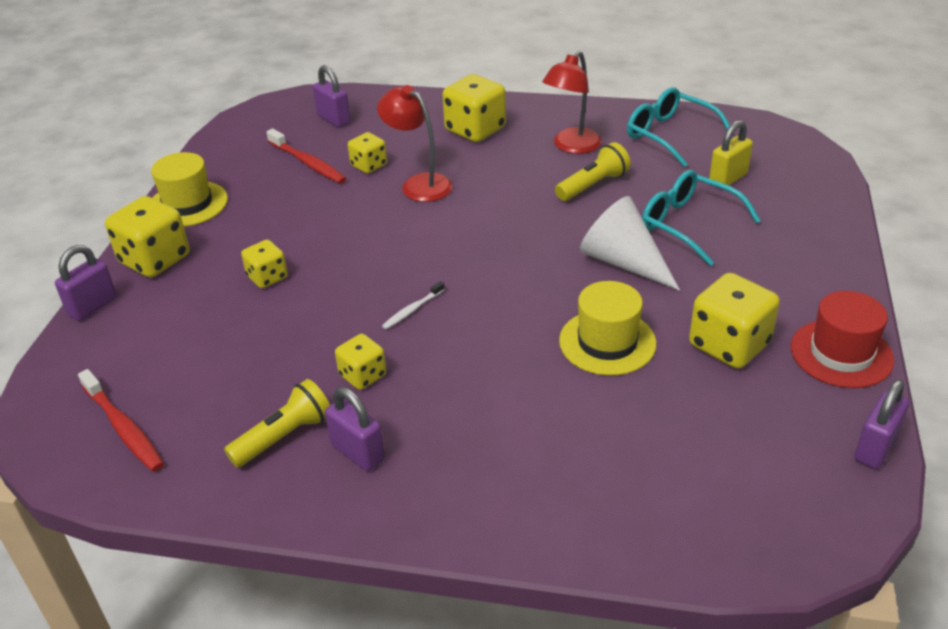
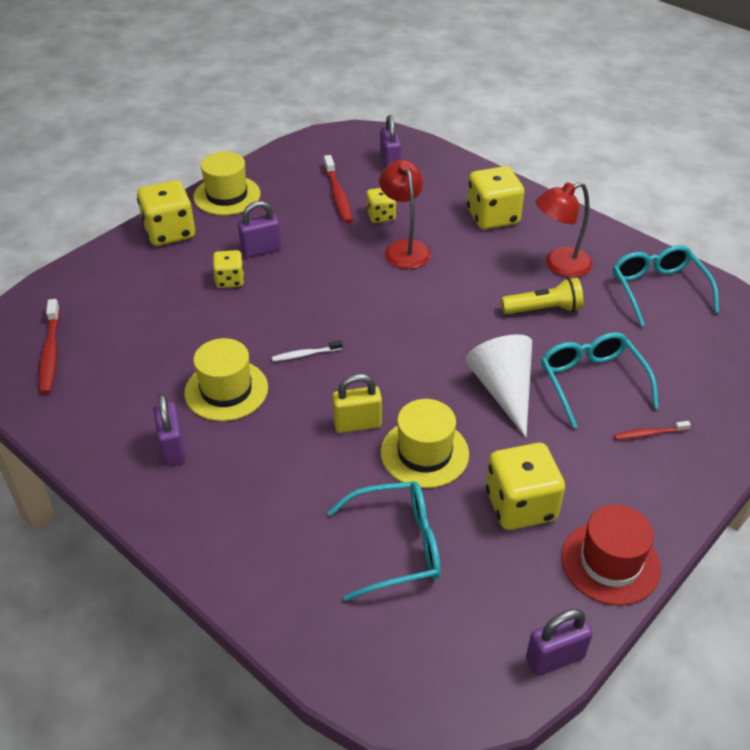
camera: 30 degrees right, 5 degrees up
(92, 306) = (103, 252): purple padlock -> purple padlock (261, 250)
(284, 436) = (138, 410): yellow flashlight -> none
(362, 375) = (226, 390): yellow dice -> yellow hat
(660, 430) = (396, 546): none -> turquoise glasses
(728, 179) = (670, 355): yellow padlock -> yellow padlock (357, 424)
(771, 244) = (649, 434): none -> red toothbrush

